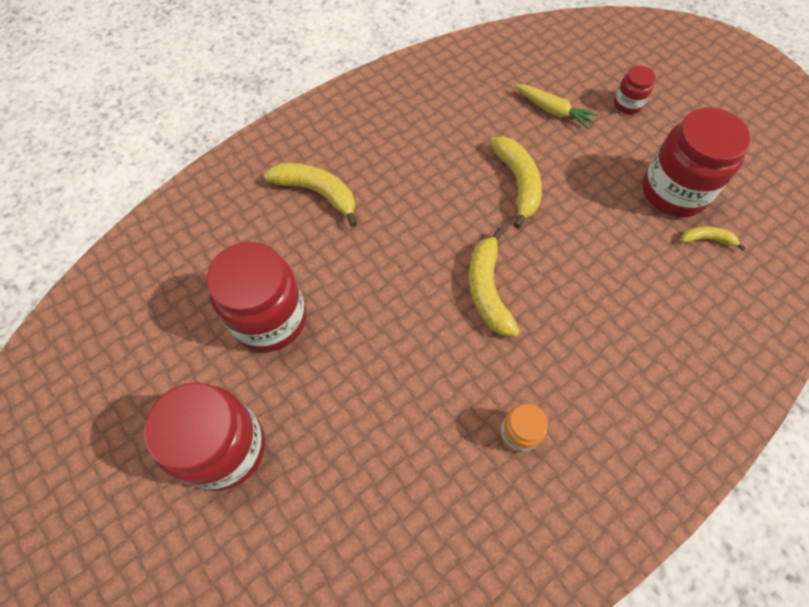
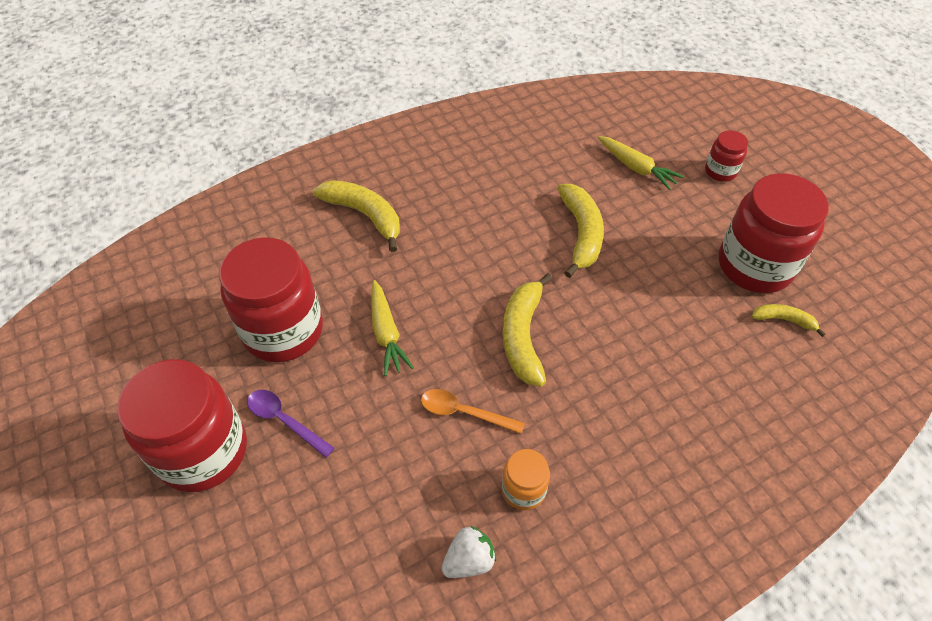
camera: 10 degrees right, 10 degrees down
(292, 406) = (284, 421): none -> purple spoon
(365, 306) = (386, 333): none -> yellow carrot
(452, 370) = (464, 412): none -> orange spoon
(486, 506) = (469, 560): none -> white strawberry

